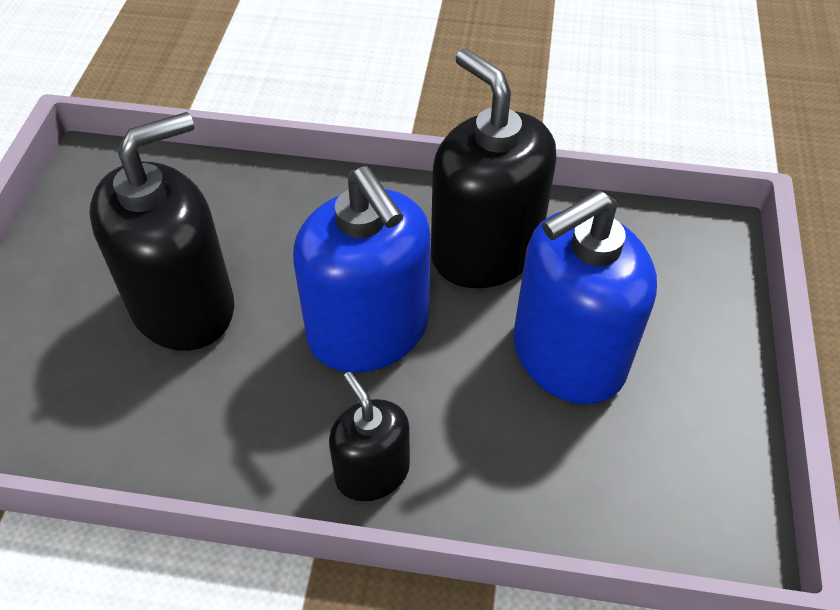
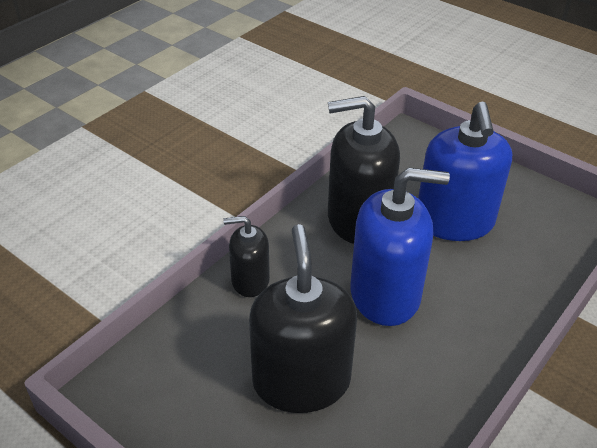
camera: 60 degrees left, 10 degrees down
(372, 472) = (490, 334): black soap dispenser -> black soap dispenser (250, 280)

